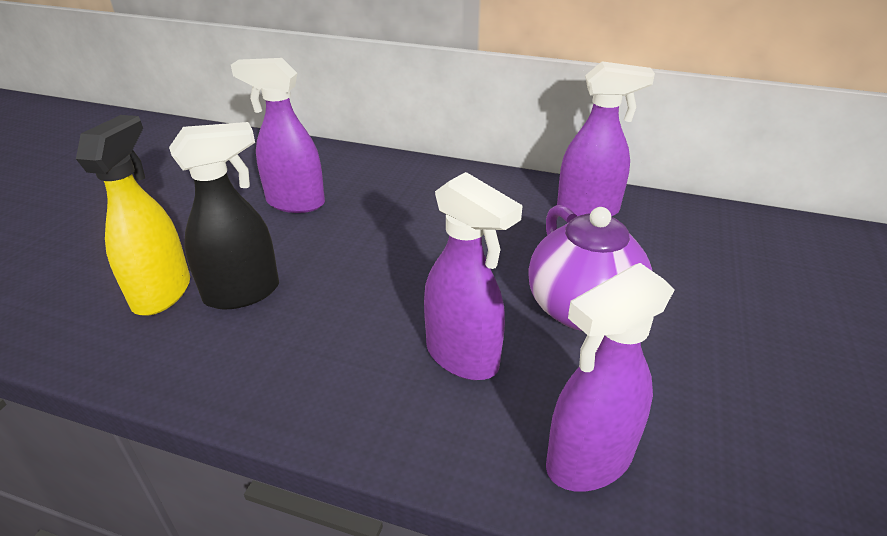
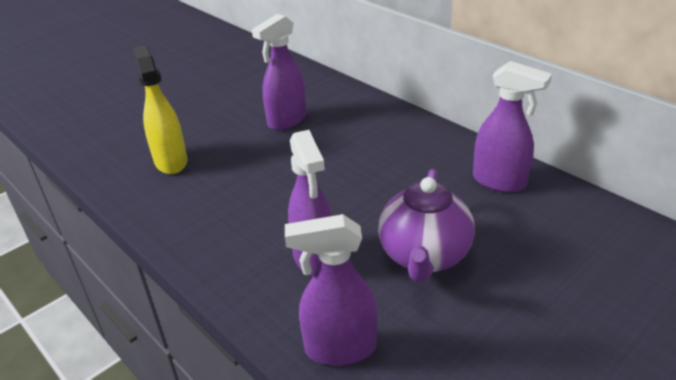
camera: 30 degrees right, 0 degrees up
(162, 293) = (171, 161): yellow spray bottle -> yellow spray bottle turned 60 degrees counterclockwise
(243, 293) = (214, 175): black spray bottle -> none
(295, 203) = (286, 121): purple spray bottle -> purple spray bottle turned 90 degrees counterclockwise

